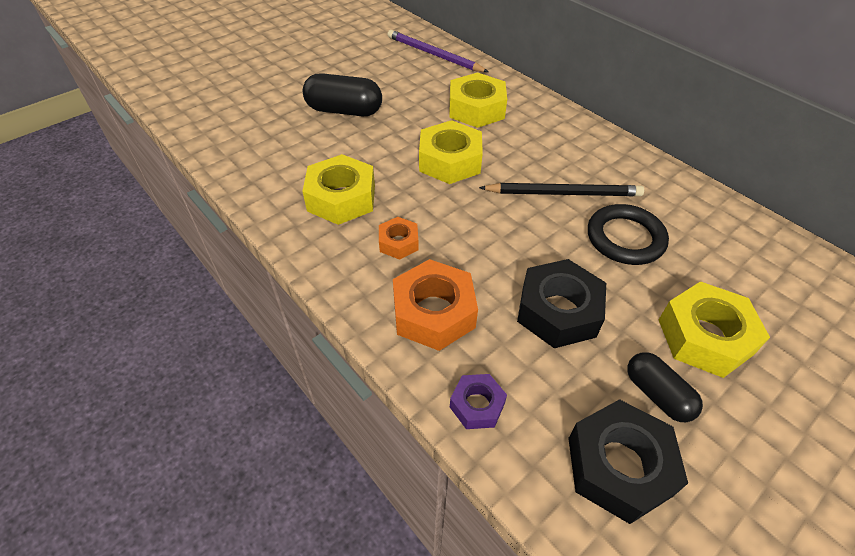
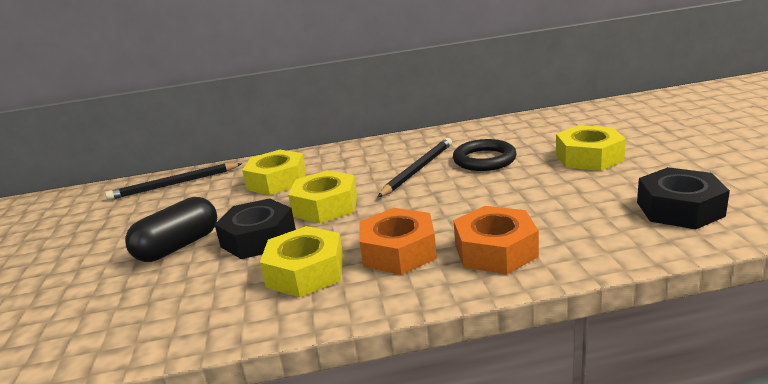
camera: 55 degrees left, 25 degrees down
(398, 243) = (398, 251): orange nut -> orange nut, size x1.81
(434, 55) = (174, 184): purple pencil -> black pencil
(477, 405) = (604, 251): purple nut -> none
(558, 311) = (533, 198): black nut -> black nut (258, 238)
(657, 394) = (627, 183): black capsule -> none

